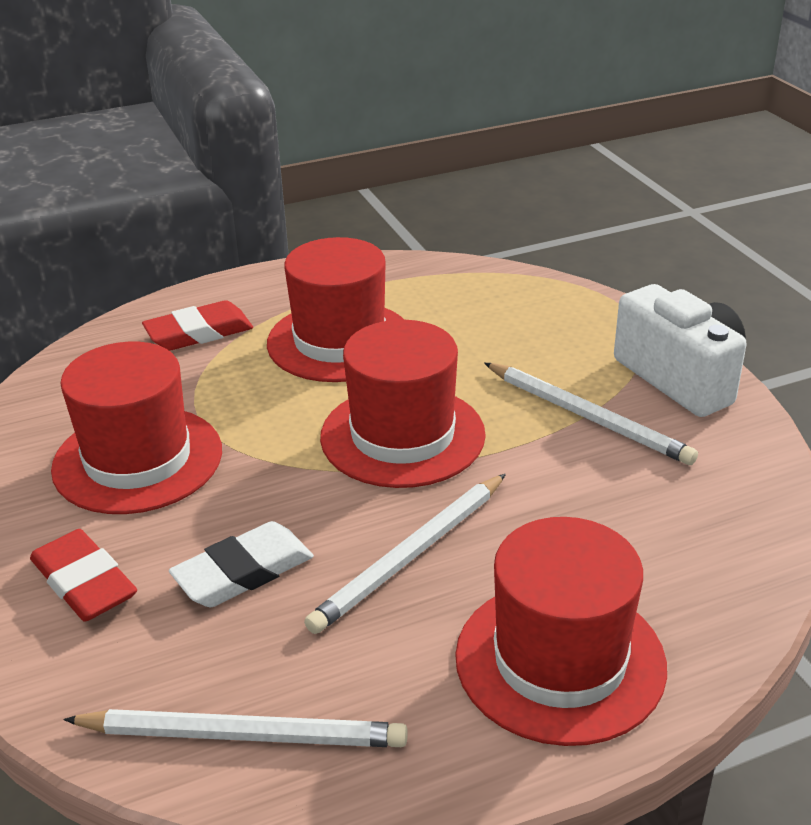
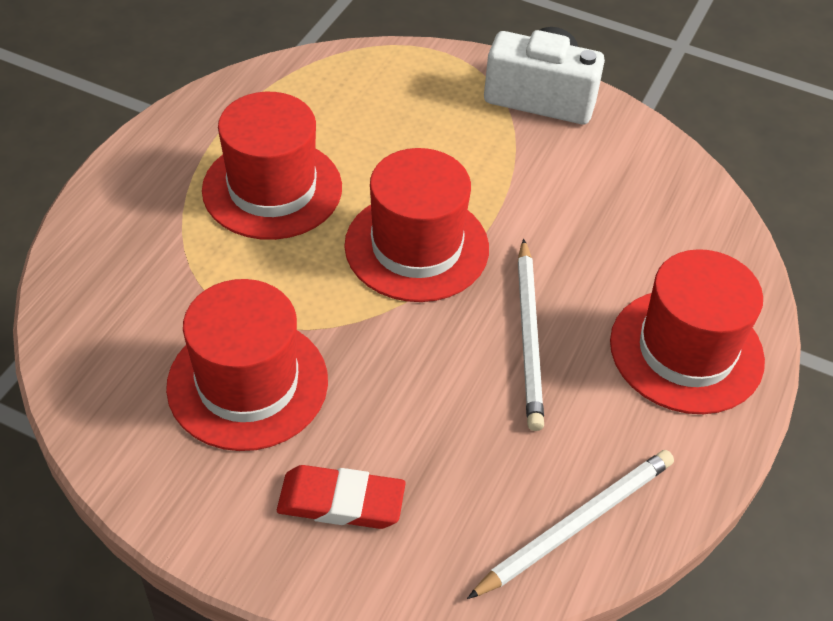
camera: 45 degrees left, 15 degrees up
(199, 333) = (144, 242): red eraser -> none
(243, 572) = (439, 419): white eraser -> none
(588, 416) = (518, 161): white pencil -> none

